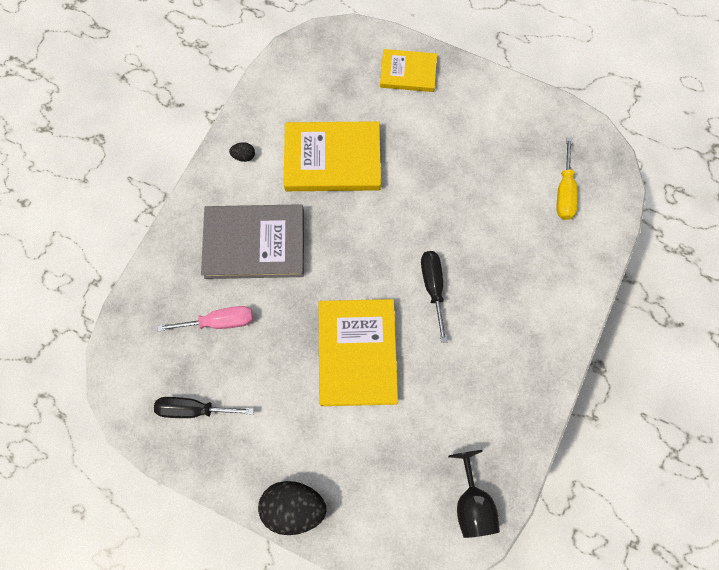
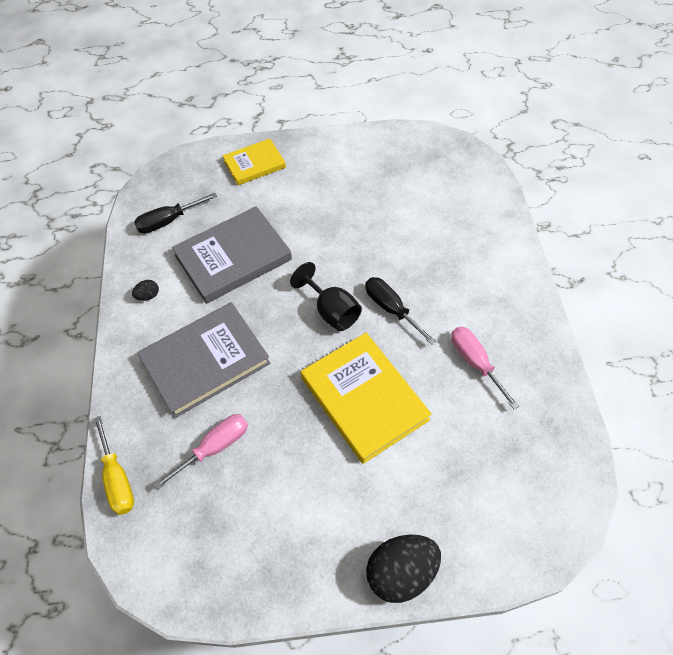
camera: 30 degrees left, 15 degrees down
(194, 409) = (240, 544): black screwdriver -> black screwdriver (168, 221)
(332, 159) = (233, 257): yellow book -> grey book
(469, 379) = (475, 362): none -> pink screwdriver
(472, 502) = (555, 462): black goblet -> black goblet (331, 311)
(564, 191) = (442, 185): yellow screwdriver -> yellow screwdriver (117, 479)

